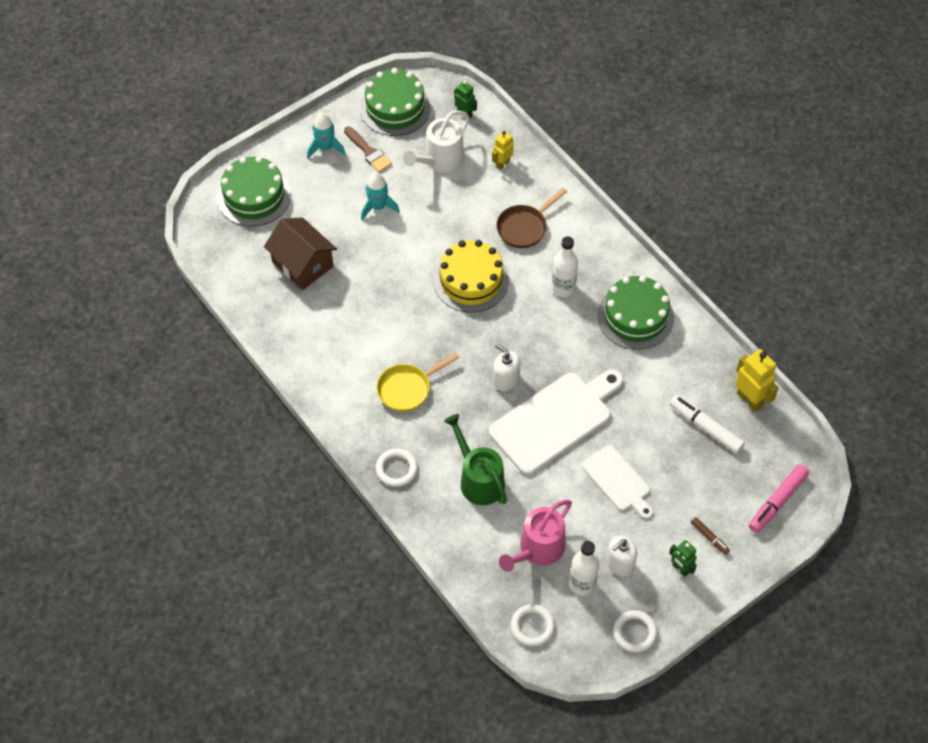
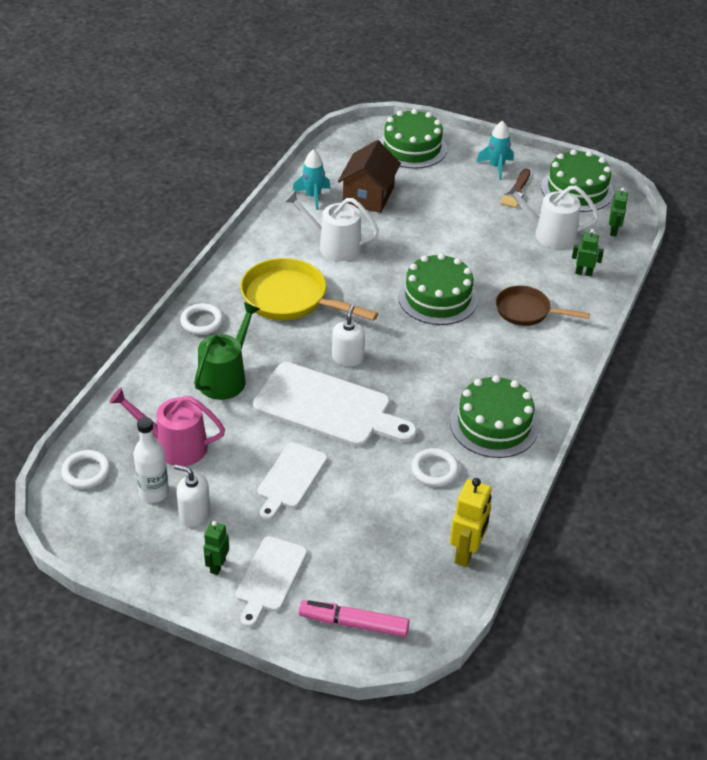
camera: 60 degrees right, 15 degrees down
(357, 323) = (334, 246): none -> white watering can
(378, 207) = (464, 216): turquoise rocket -> turquoise rocket (313, 196)
(407, 388) = (290, 299): yellow pan -> yellow pan, size x1.57
(471, 280) = (438, 298): yellow cake -> green cake
(502, 163) = (583, 273): yellow robot -> green robot
(563, 288) = (482, 361): white bottle -> none
(634, 632) = (120, 554): white ring -> white ring (435, 470)
(705, 427) = (404, 527): white marker -> none
(709, 538) = (270, 578): brown marker -> white cutting board

